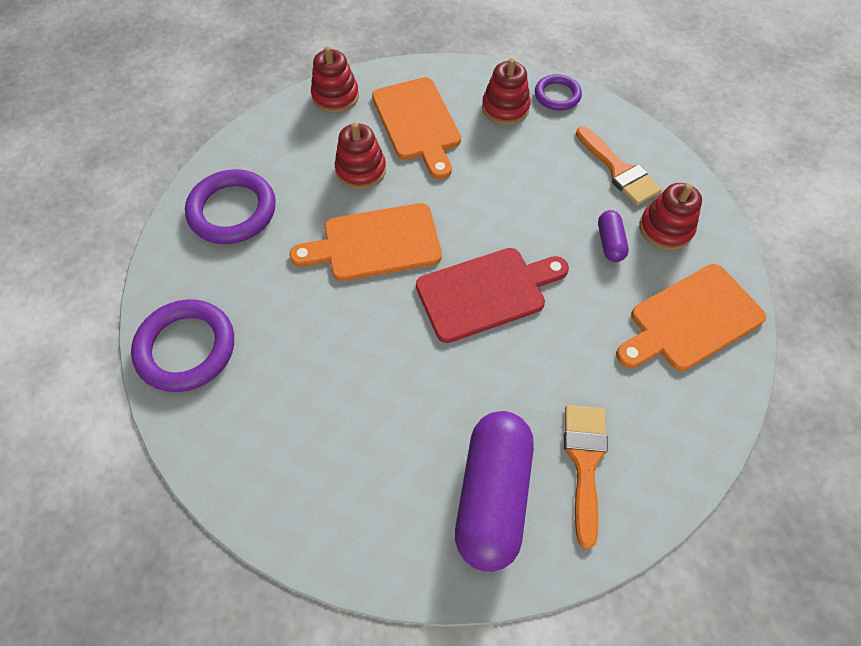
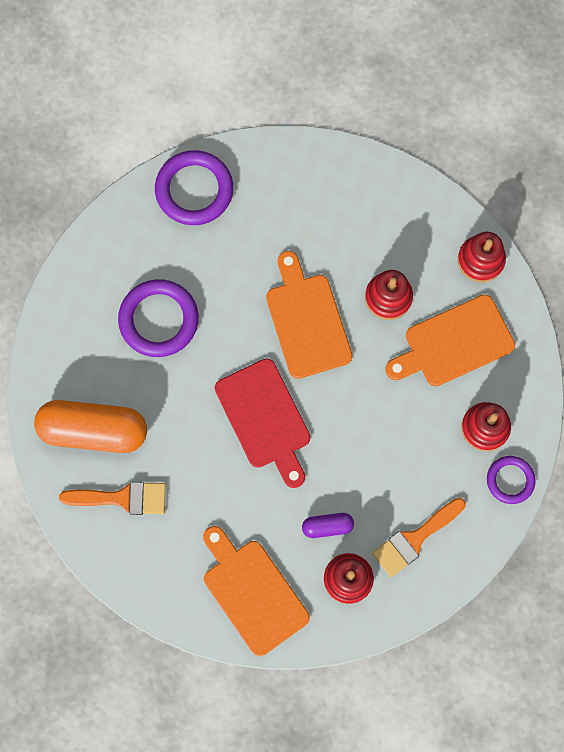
camera: 85 degrees right, 15 degrees up
(232, 211) = (330, 194): purple ring -> purple ring (159, 320)
(492, 495) = (93, 430): purple capsule -> orange capsule

